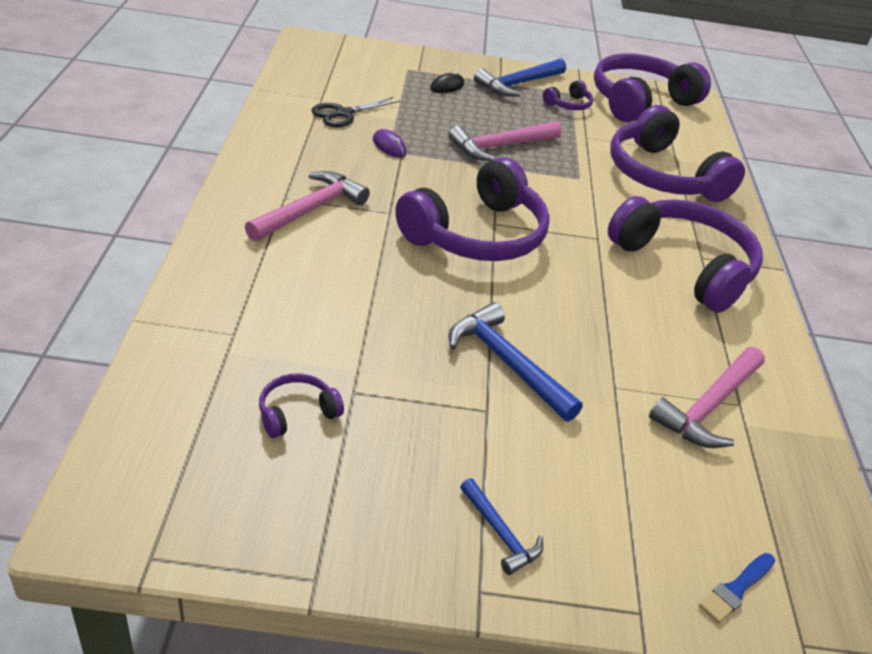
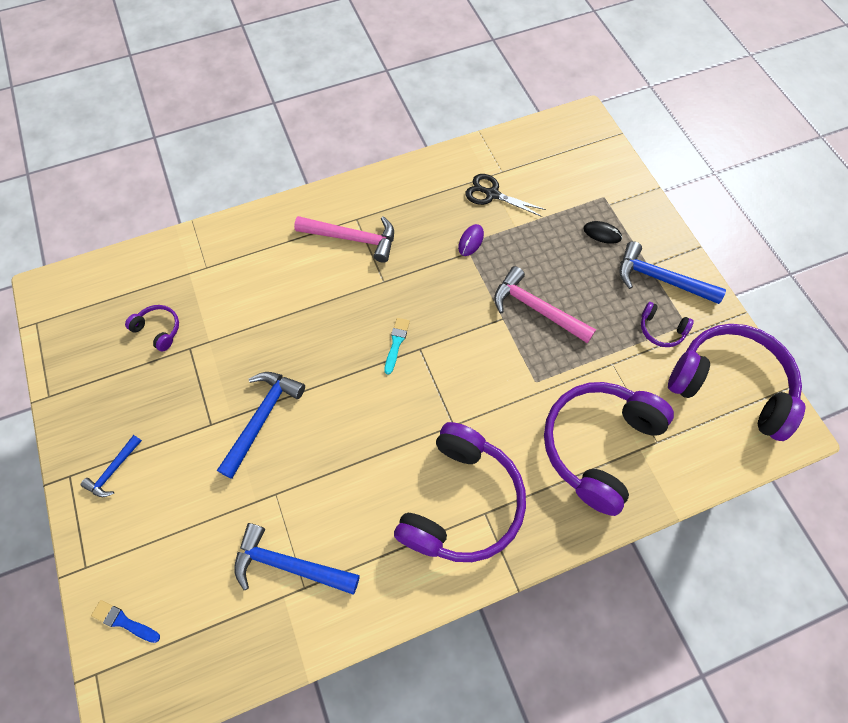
camera: 70 degrees right, 25 degrees up
(476, 234) = (396, 343): purple headphones -> turquoise brush
(709, 406) = (289, 565): pink hammer -> blue hammer

